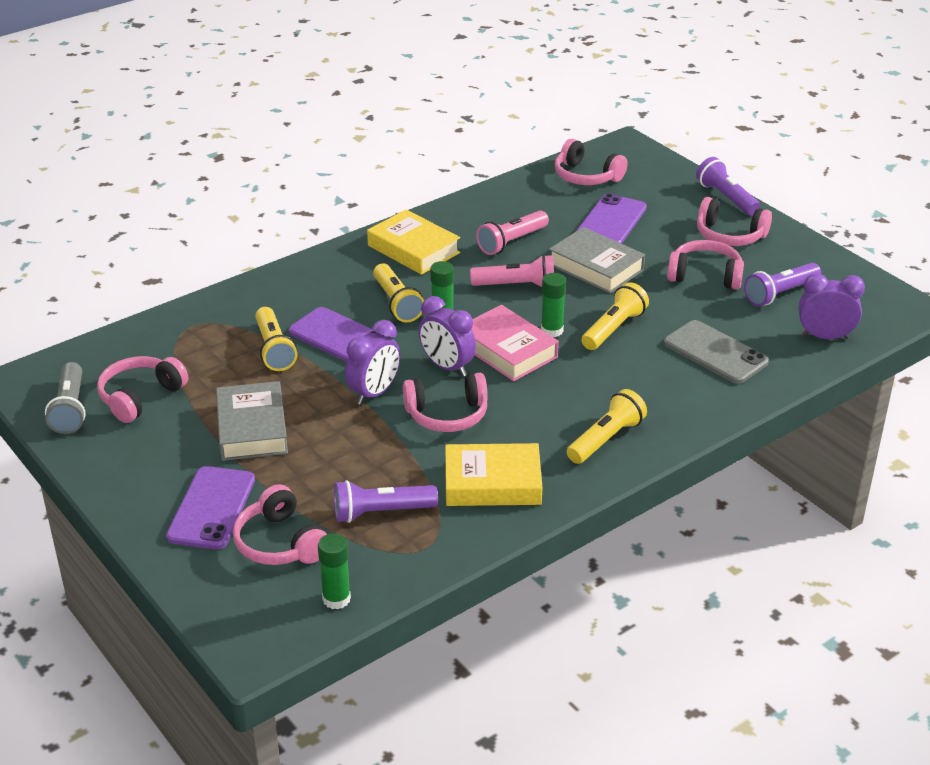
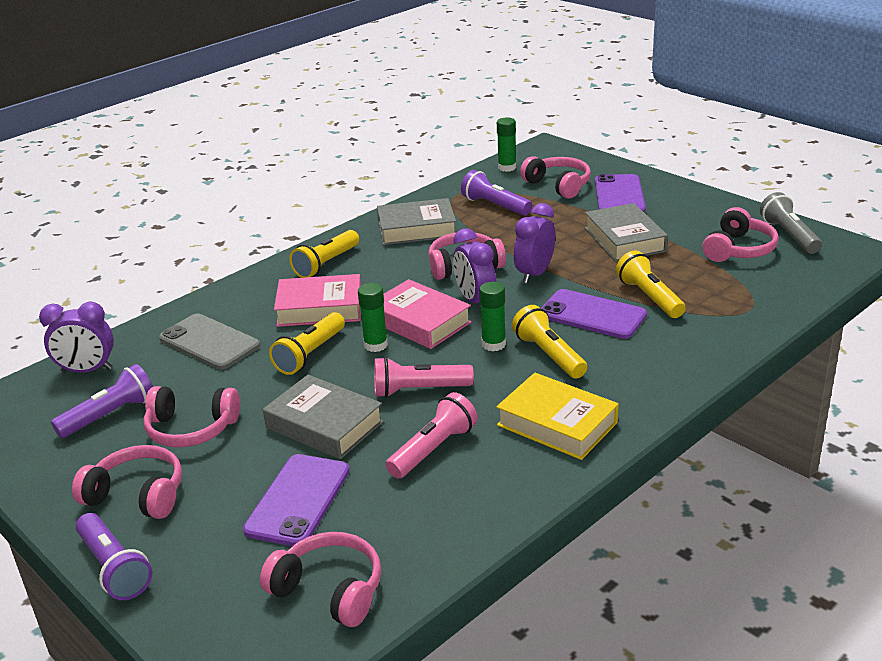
camera: 175 degrees right, 5 degrees down
(381, 512) = (495, 206): purple flashlight -> purple flashlight turned 120 degrees counterclockwise
(447, 367) = (475, 301): purple clock -> purple clock turned 150 degrees counterclockwise
(492, 483) = (416, 229): yellow book -> grey book
(608, 379) = (320, 308): none -> pink book

